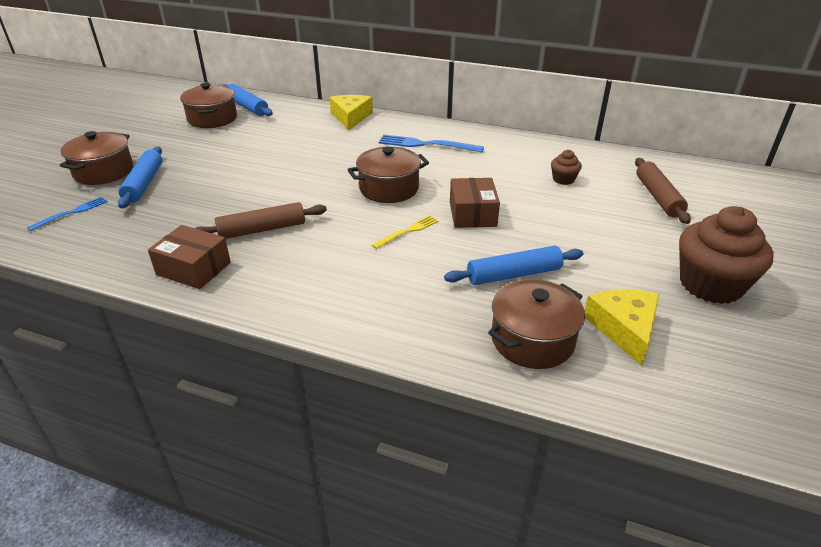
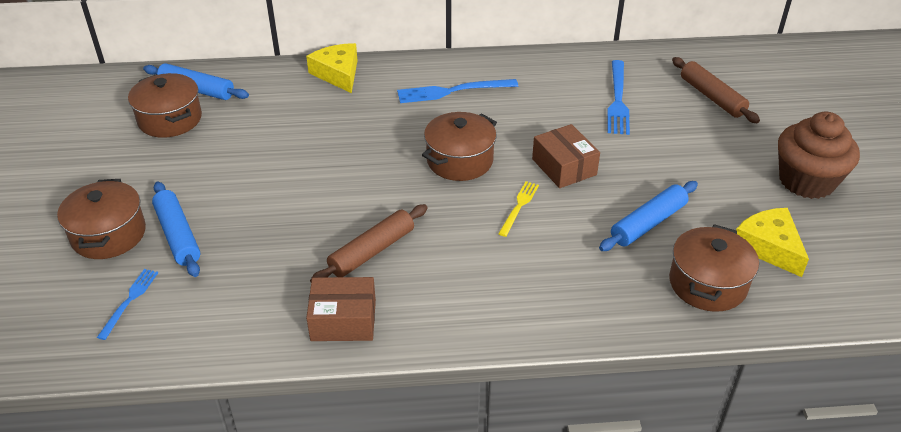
camera: 25 degrees left, 5 degrees up
(563, 179) = (617, 100): brown cupcake -> blue fork

